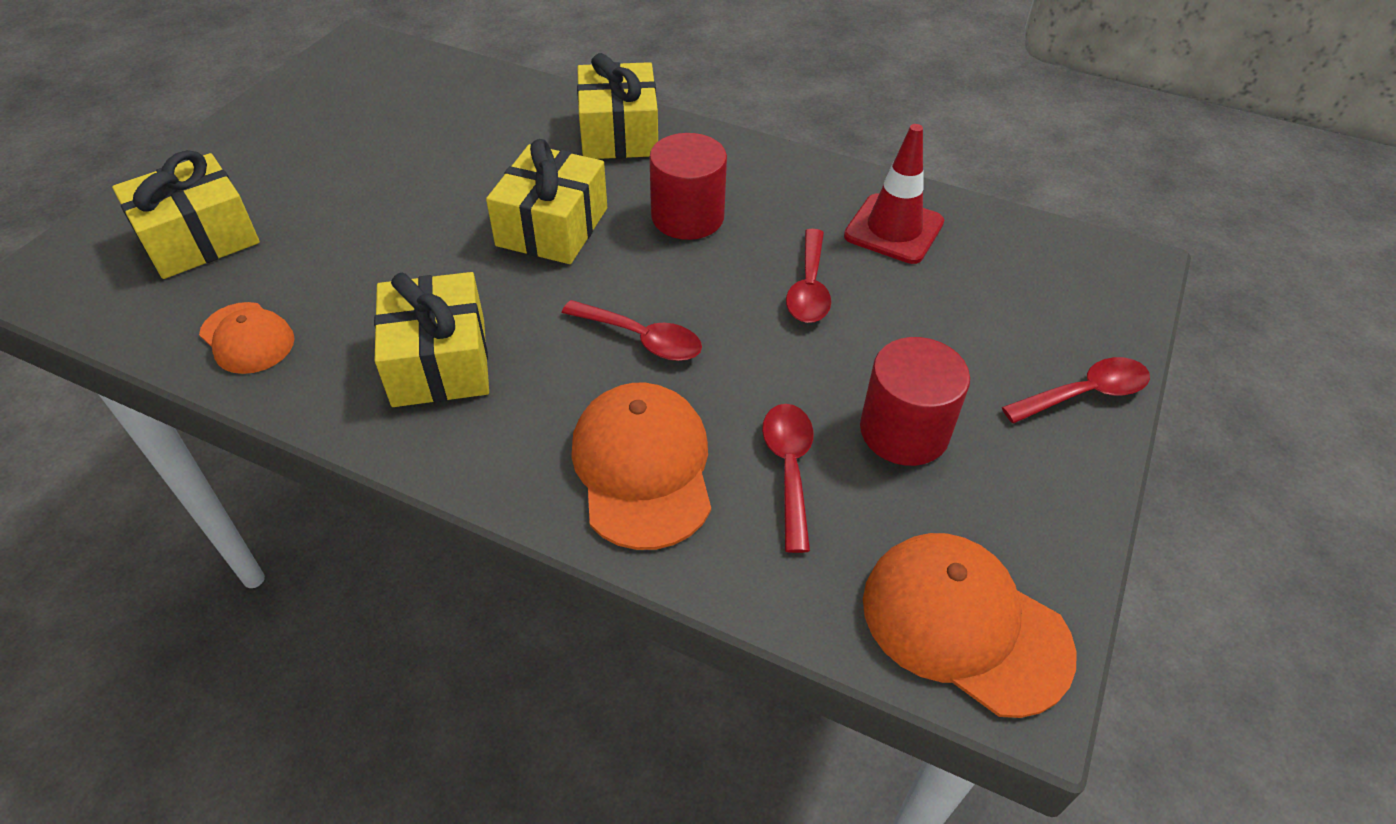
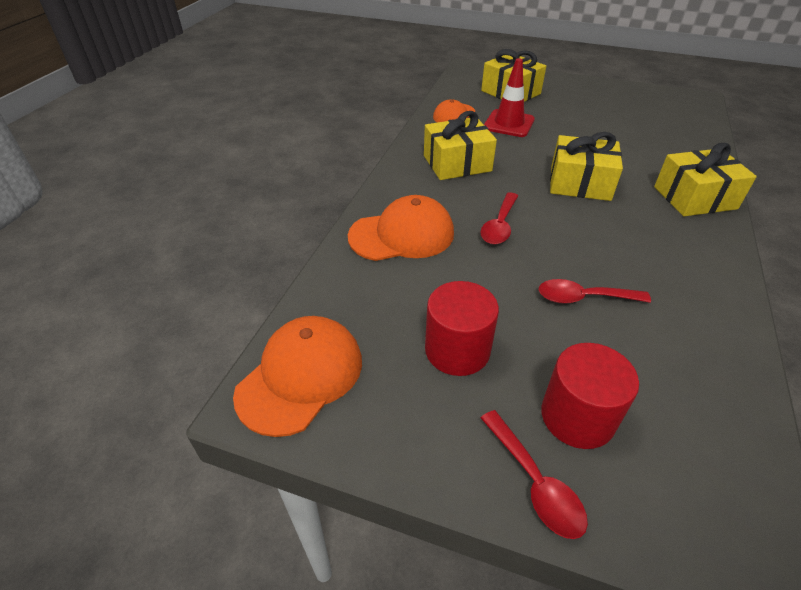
camera: 85 degrees right, 5 degrees down
(687, 217) = (625, 235): red cylinder -> red cylinder (577, 416)
(789, 468) = (412, 292): red spoon -> none
(894, 229) = (687, 349): red traffic cone -> red traffic cone (509, 124)

